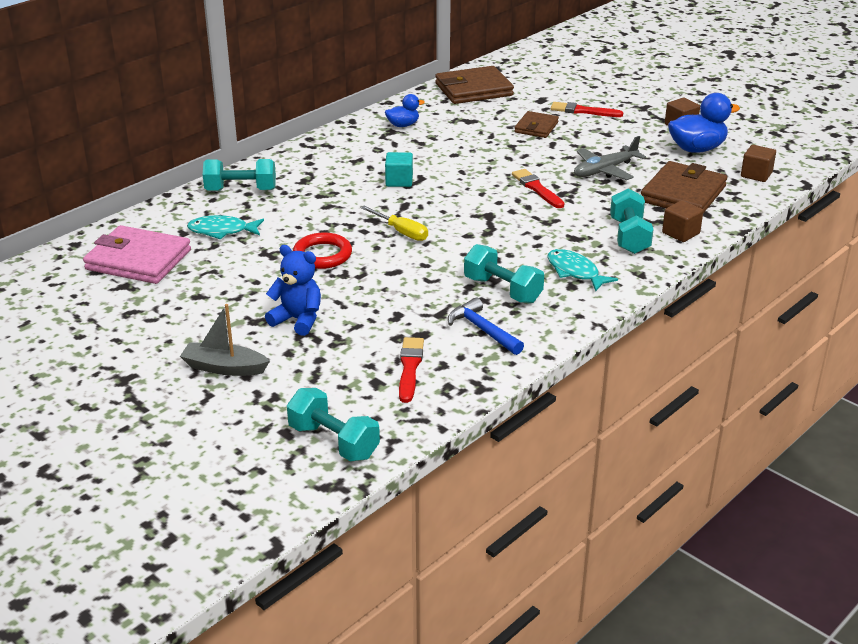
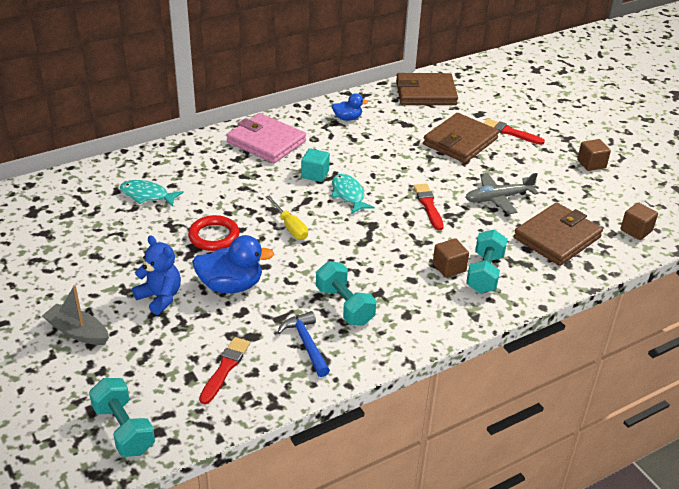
camera: 15 degrees right, 5 degrees up
(138, 260) = (68, 210): pink wallet -> pink wallet (266, 142)
(241, 190) = (183, 158): turquoise dumbbell -> none
(536, 127) = (460, 141): brown wallet -> brown wallet, size x1.71
(575, 272) = (417, 300): turquoise fish -> turquoise fish (348, 194)
(680, 233) = (533, 280): brown cube -> brown cube (449, 267)
(697, 149) = (594, 192): blue duck -> blue duck (231, 285)

